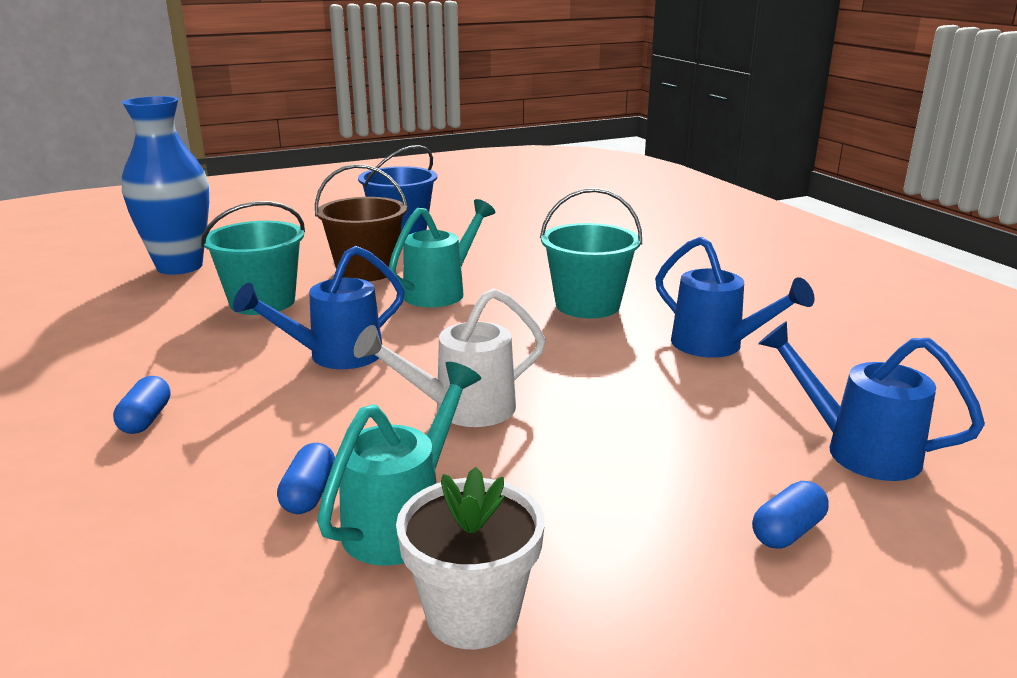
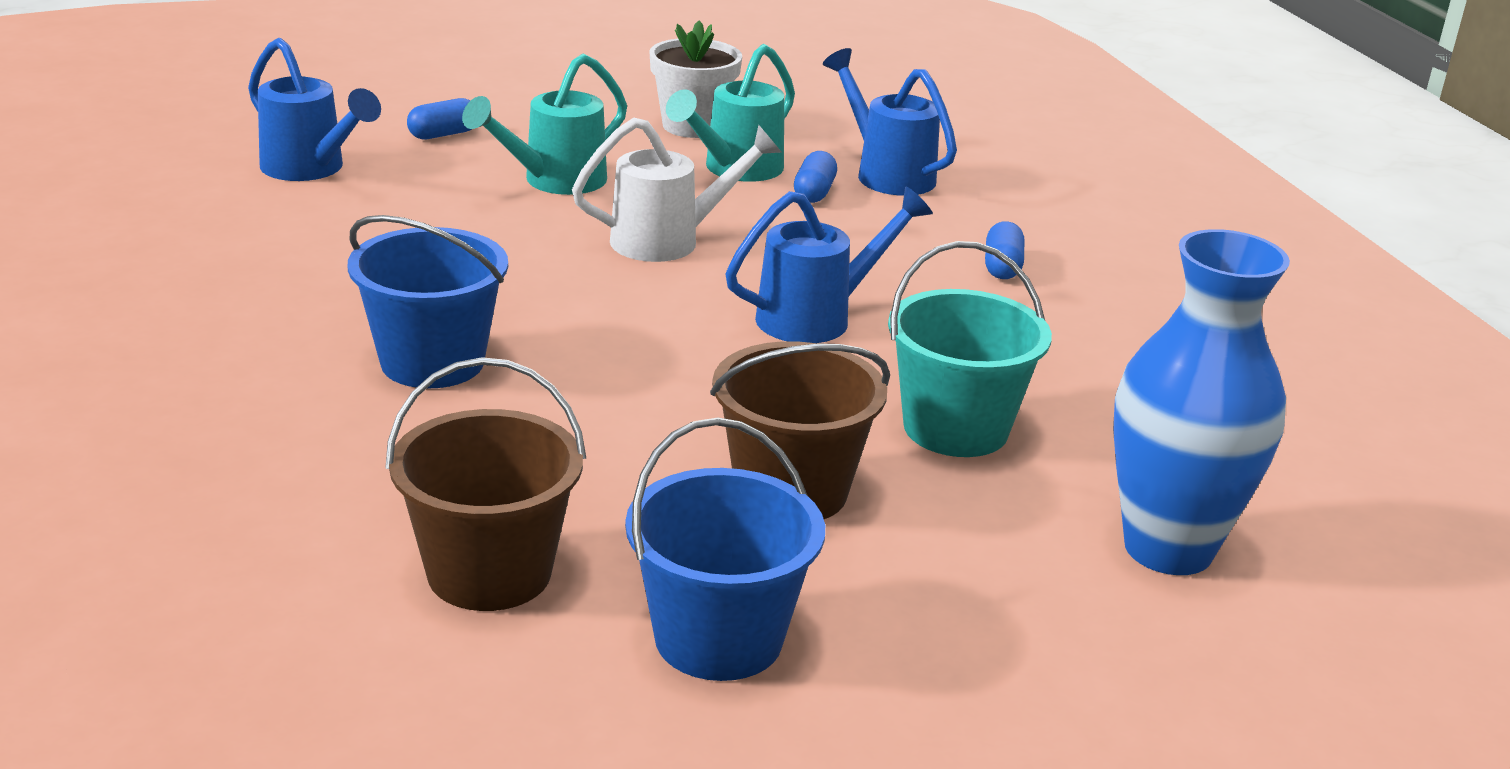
camera: 175 degrees left, 5 degrees up
(441, 292) = (658, 418): turquoise watering can -> turquoise watering can (554, 181)
(500, 239) = (489, 573): none -> brown bucket
(587, 305) = (432, 362): turquoise bucket -> blue bucket
(716, 346) = (315, 277): blue watering can -> blue watering can (887, 174)

